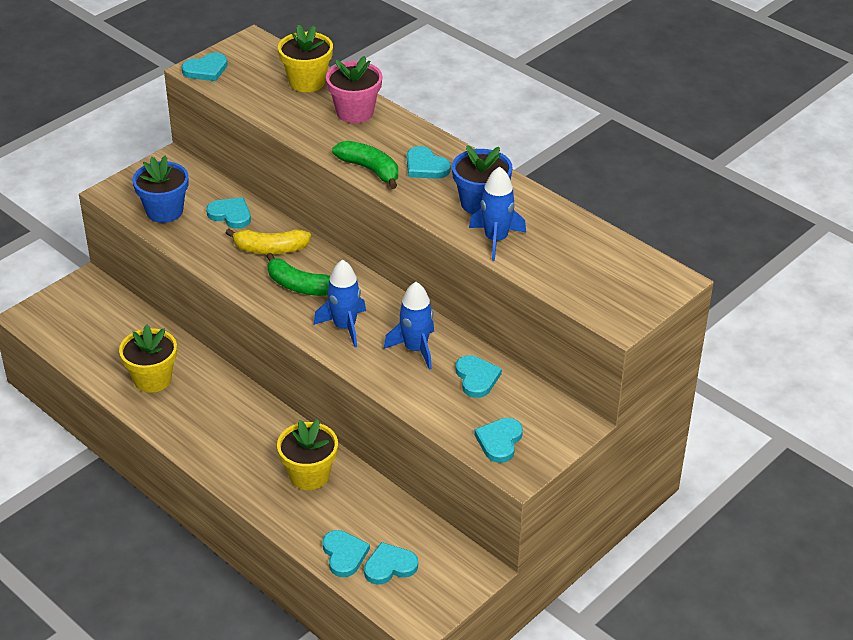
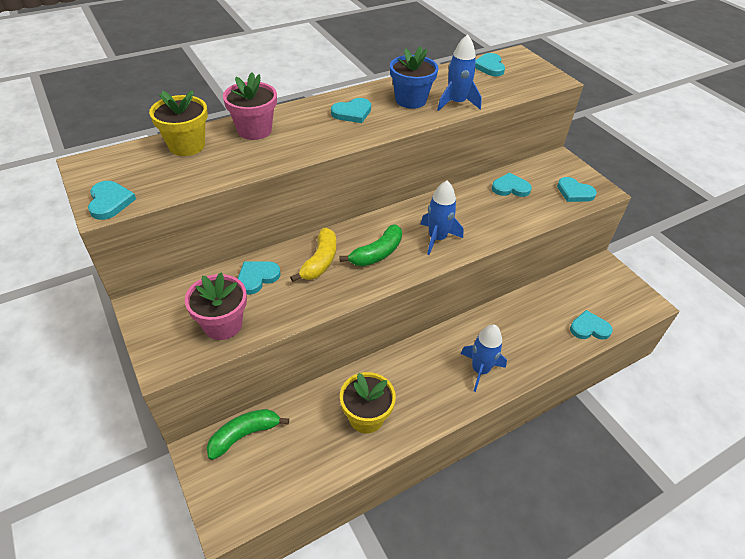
camera: 75 degrees left, 5 degrees up
(164, 211) = (223, 324): blue flower pot -> pink flower pot
(309, 475) = (507, 331): yellow flower pot -> none
(370, 169) = (342, 138): green banana -> green banana (244, 435)
(389, 566) = (600, 306): turquoise heart -> turquoise heart (489, 67)
(415, 349) = (473, 208): blue rocket -> blue rocket (480, 370)

